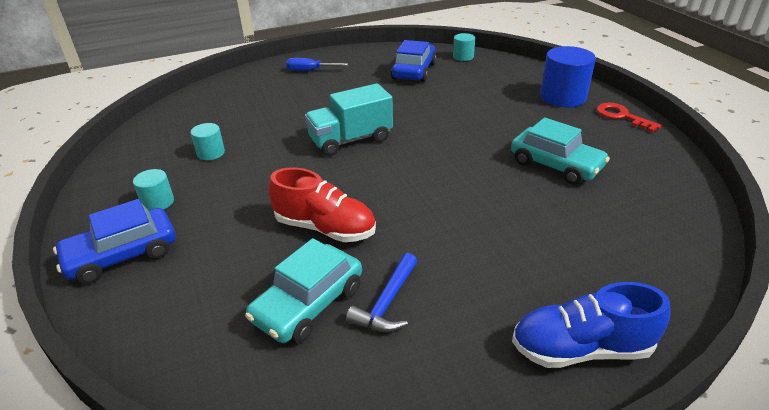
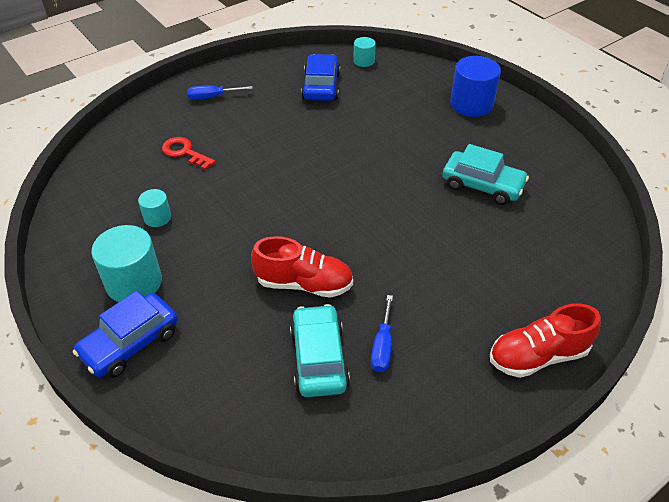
camera: 15 degrees left, 10 degrees up
(158, 202) = (134, 282): turquoise cylinder -> turquoise cylinder, size x1.87
(308, 304) = (319, 358): turquoise car -> turquoise car turned 150 degrees clockwise
(350, 140) = (289, 182): turquoise truck -> none
(387, 303) = (382, 346): blue hammer -> blue screwdriver
(580, 348) = (538, 356): blue shoe -> red shoe
(621, 116) = (527, 121): red key -> red key (184, 152)

